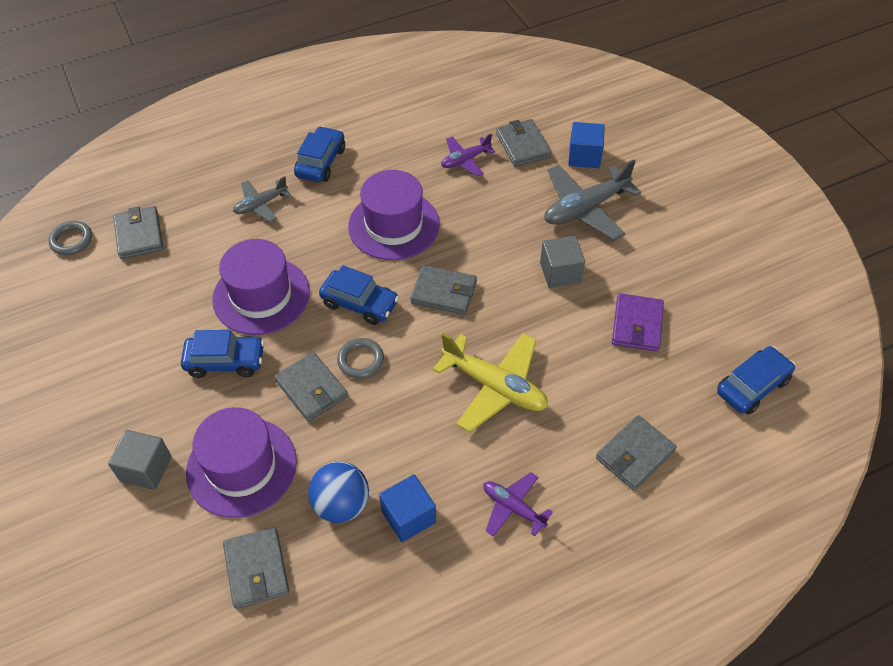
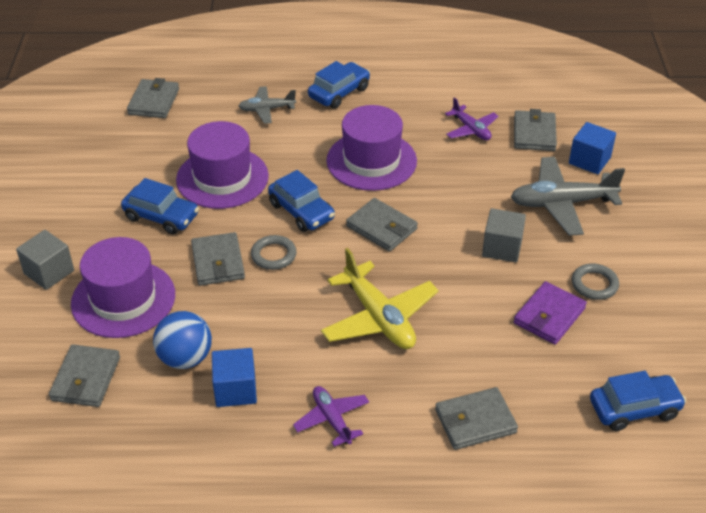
camera: 25 degrees right, 10 degrees down
(71, 240) = (99, 89): grey ring -> grey ring (594, 284)
(465, 160) = (471, 129): purple plane -> purple plane turned 120 degrees counterclockwise

